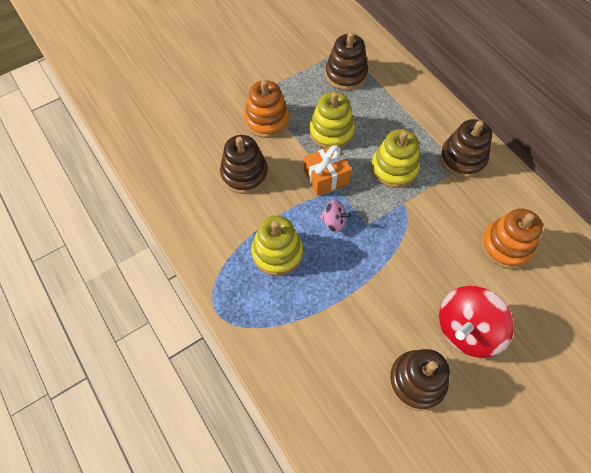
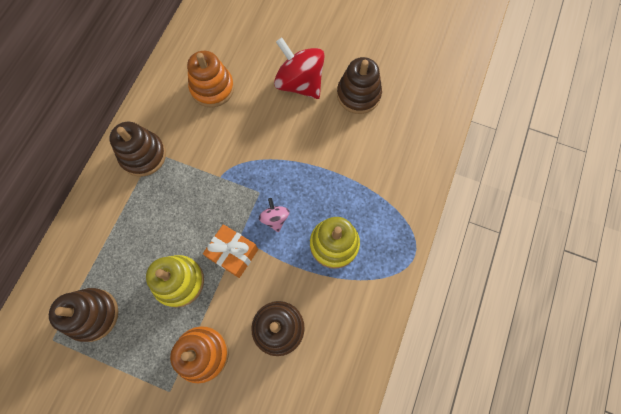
camera: 125 degrees left, 10 degrees up
(394, 168) = (188, 203): yellow stacking toy -> none
(466, 330) = (300, 83): red spinning top -> red spinning top turned 150 degrees counterclockwise

